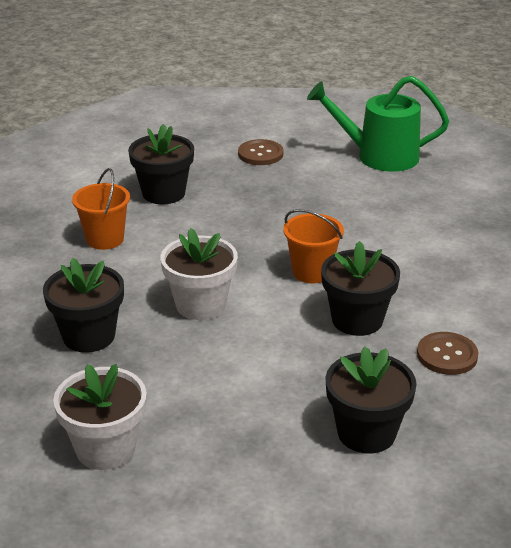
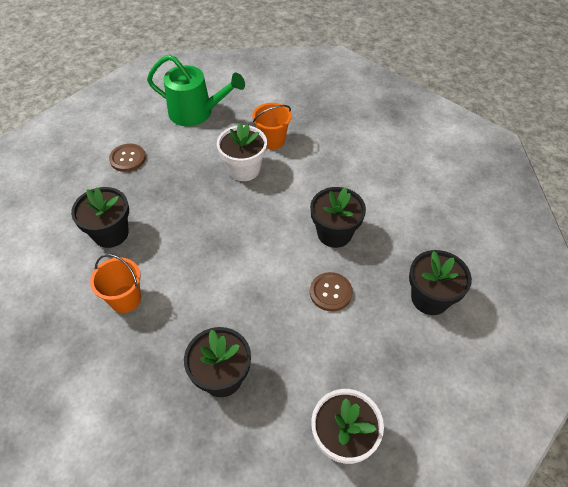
camera: 50 degrees left, 20 degrees up
(200, 305) = (249, 295): white flower pot -> white flower pot (244, 169)
(312, 272) = (272, 221): orange bucket -> orange bucket (272, 140)
(379, 156) = (196, 113): green watering can -> green watering can turned 120 degrees counterclockwise
(447, 355) = (397, 219): brown button -> brown button (330, 292)

